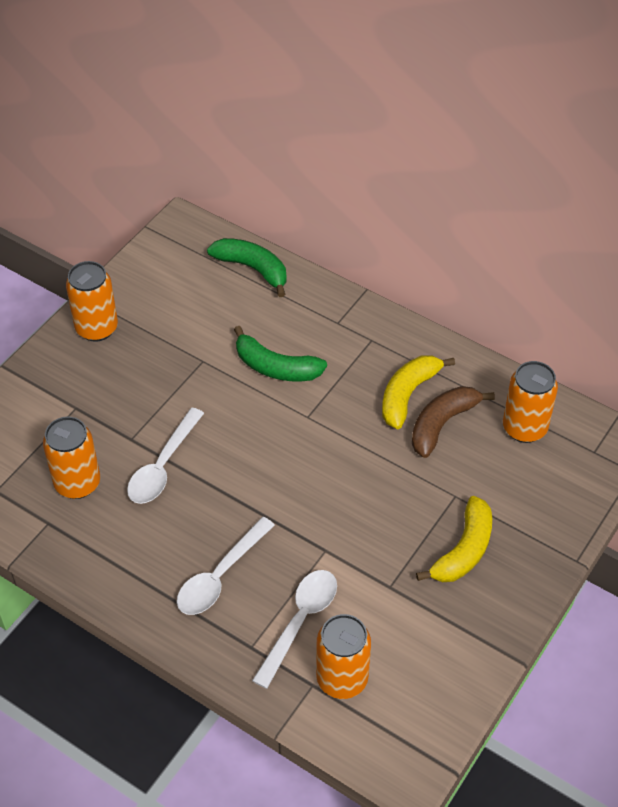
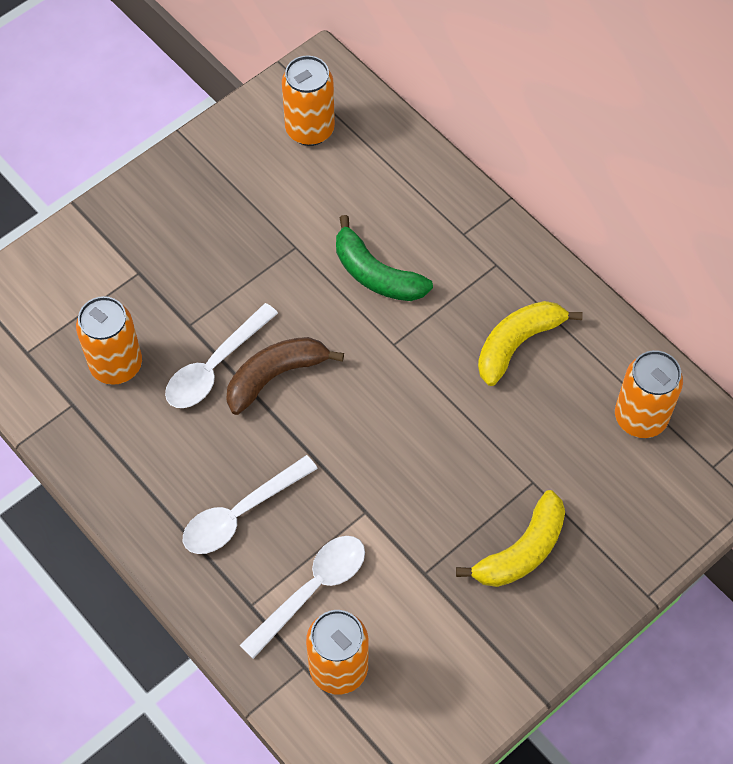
camera: 15 degrees right, 10 degrees up
(97, 328) = (188, 179): orange can -> orange can (310, 130)
(252, 269) = (385, 143): green banana -> none
(442, 424) = (545, 390): brown banana -> brown banana (275, 376)

